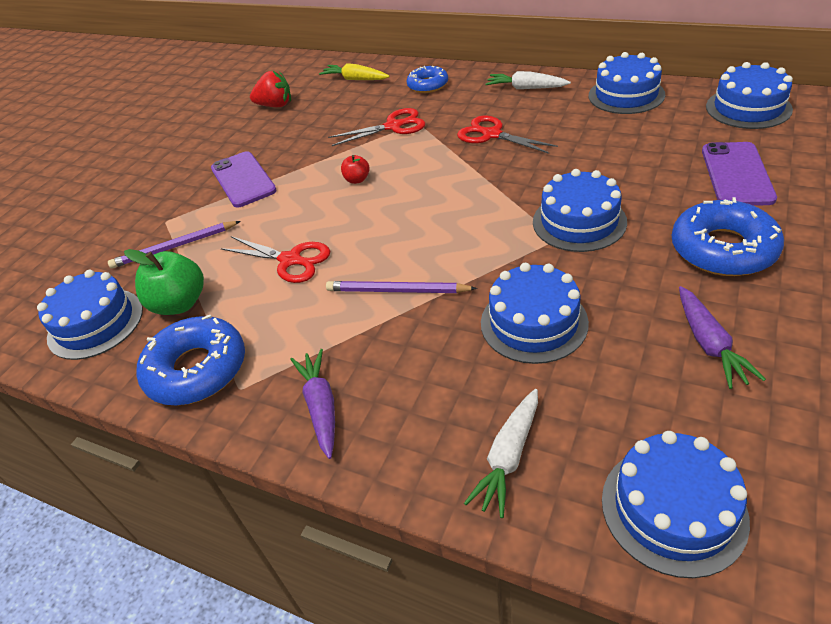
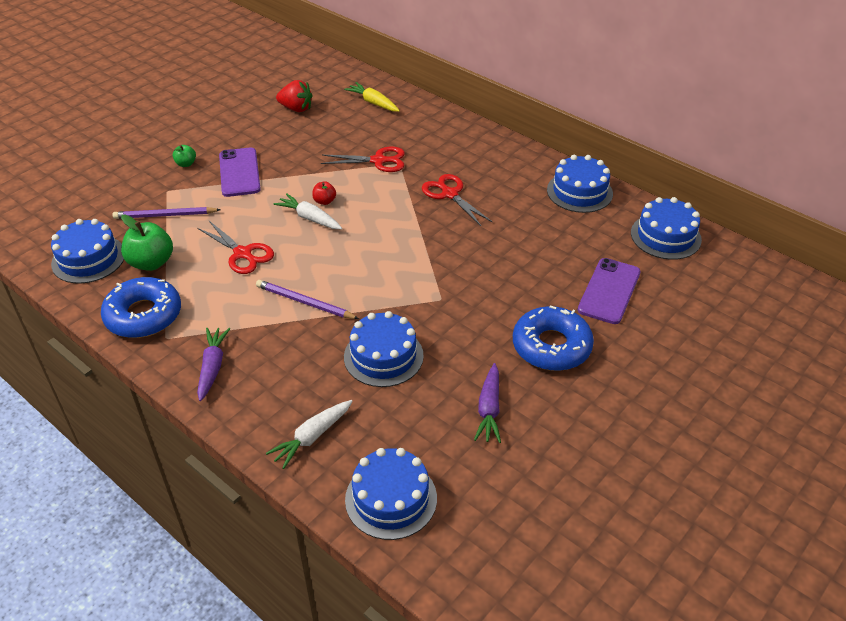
camera: 10 degrees right, 0 degrees up
(176, 188) = (186, 164): none -> green apple
(428, 85) = (428, 129): blue donut -> none
(526, 88) = (504, 158): white carrot -> white carrot (309, 218)
(579, 222) = (465, 291): blue cake -> none

